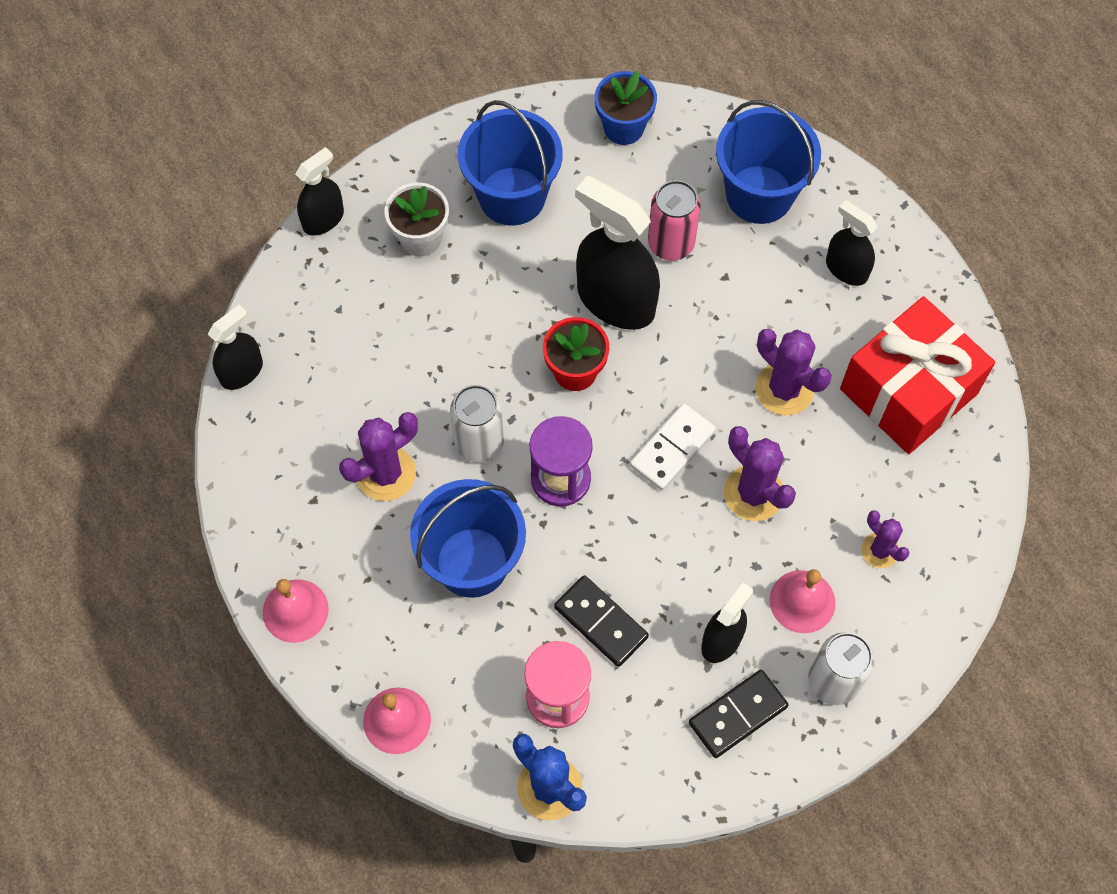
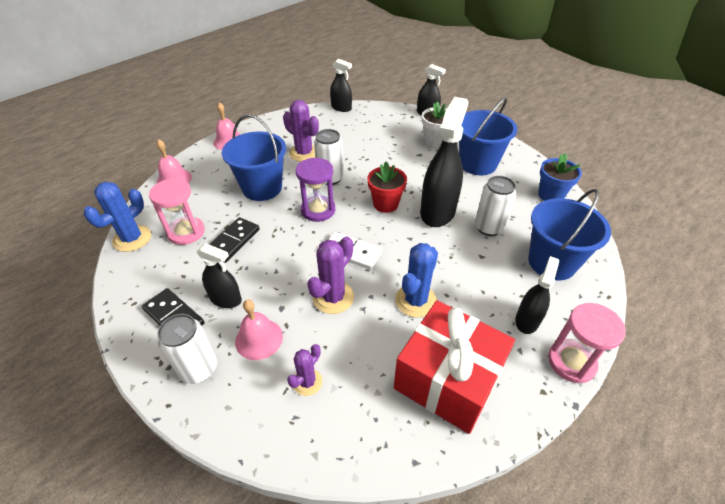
camera: 75 degrees right, 20 degrees down
(671, 244) = (488, 227): pink can -> white can
(784, 389) = (415, 300): purple cactus -> blue cactus
(914, 250) = (571, 362): none -> pink hourglass

